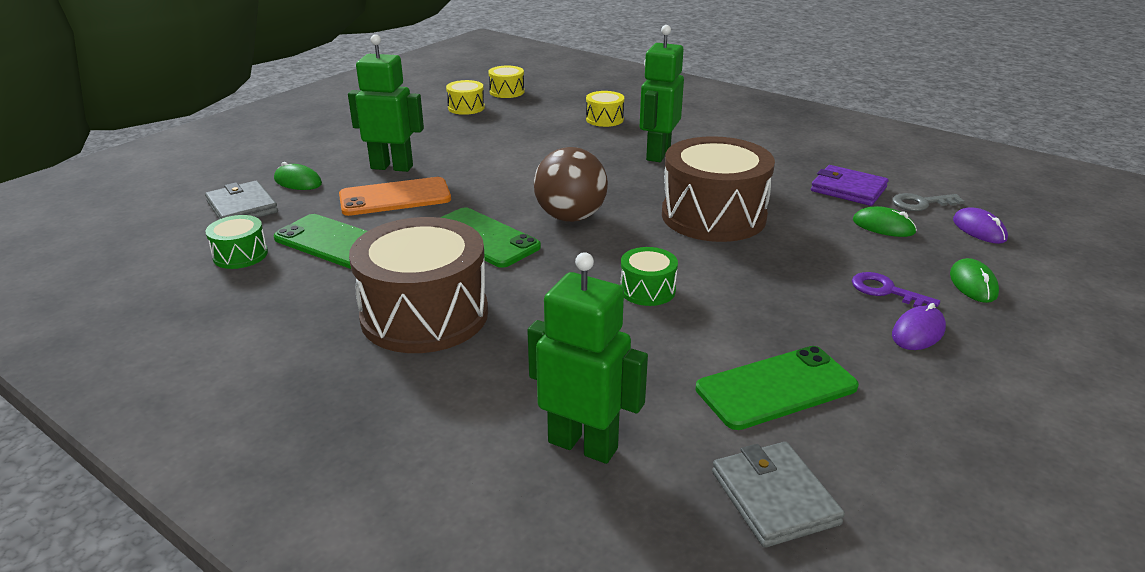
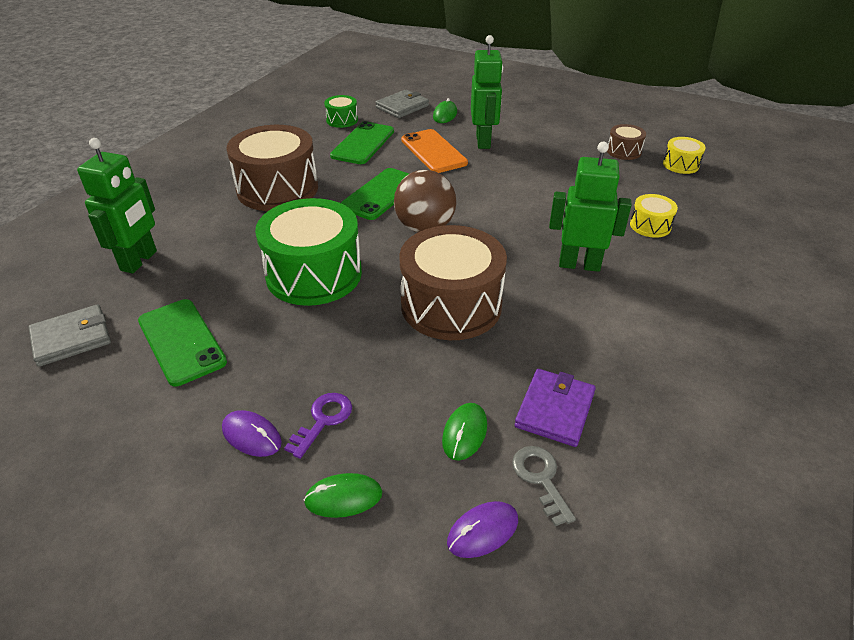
camera: 80 degrees right, 10 degrees up
(466, 108) = (624, 151): yellow drum -> brown drum
(647, 290) = (314, 274): green drum -> green drum, size x2.17

